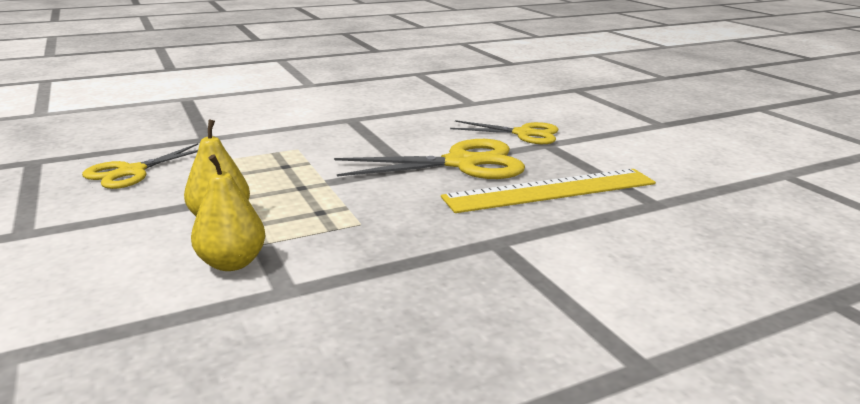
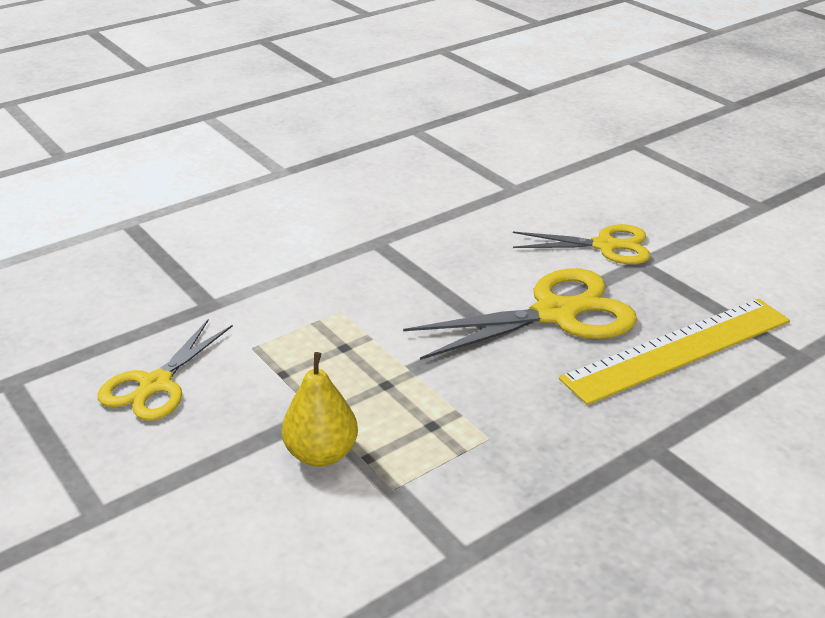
camera: 10 degrees left, 10 degrees up
(232, 263) = (379, 525): yellow pear -> none

